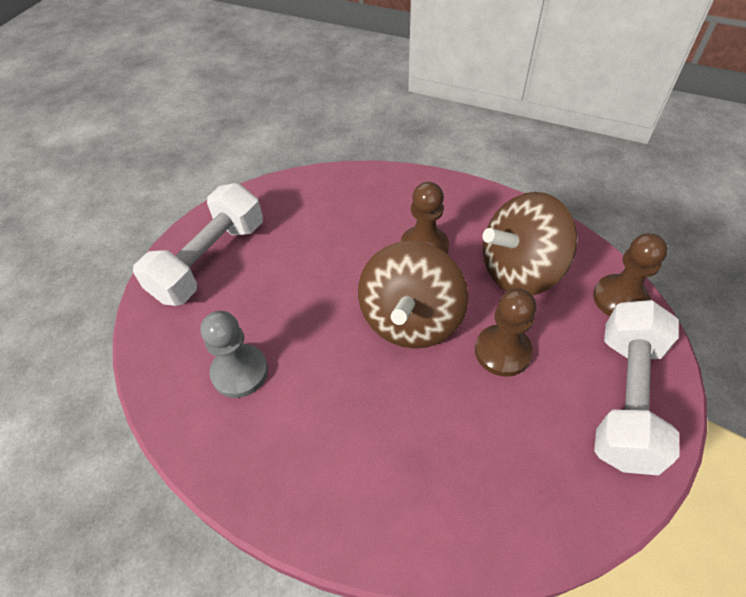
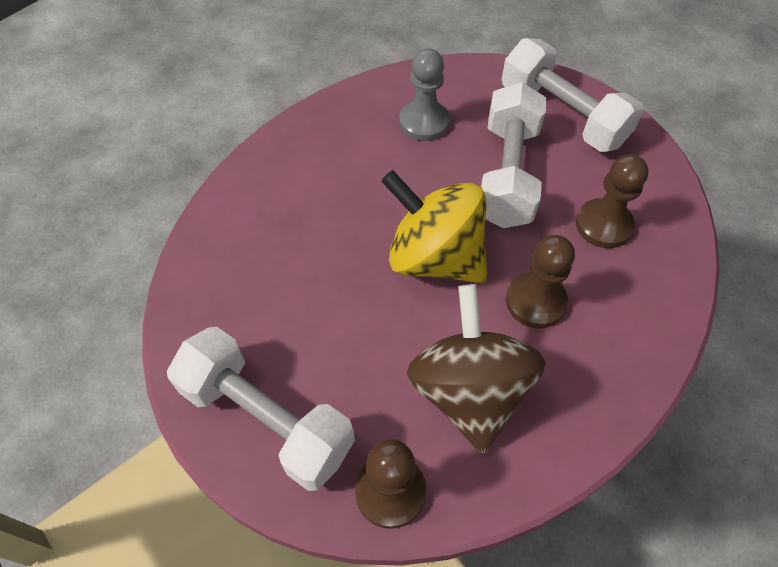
camera: 105 degrees right, 5 degrees up
(296, 288) = (507, 174): none -> white dumbbell
(410, 320) = (434, 257): brown spinning top -> yellow spinning top
(502, 351) = (367, 326): brown pawn -> brown pawn (603, 225)

